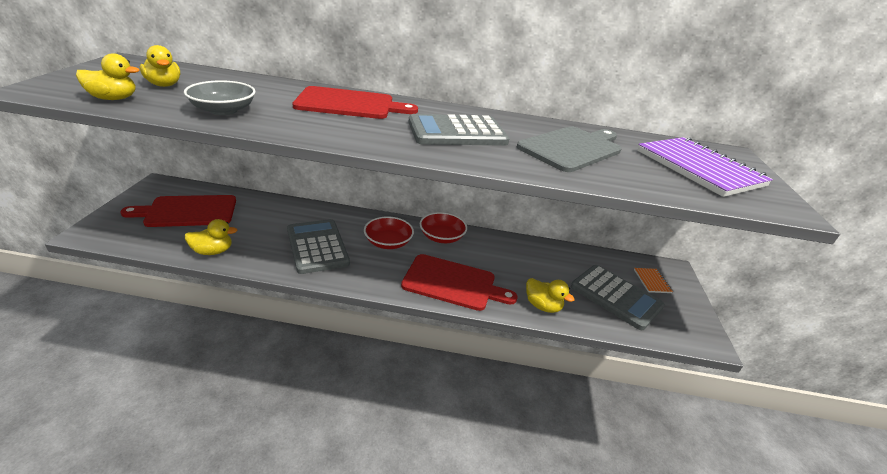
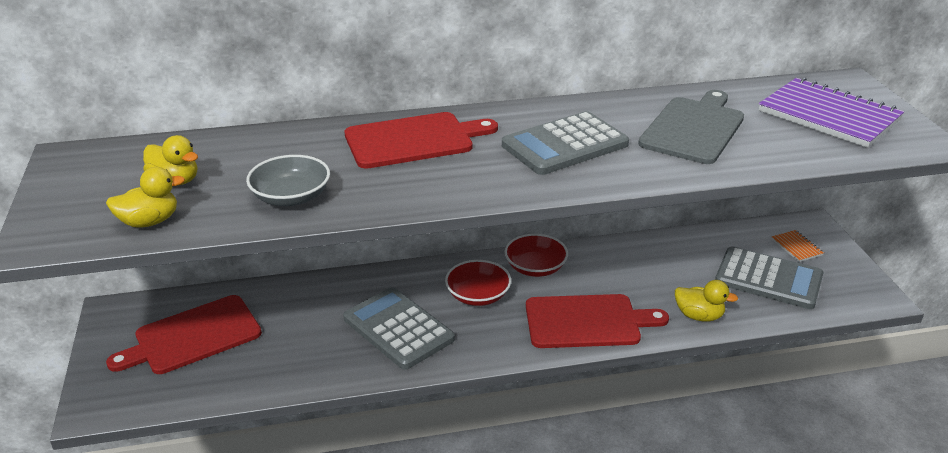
camera: 15 degrees left, 0 degrees up
(213, 251) = (277, 377): yellow duck -> none

